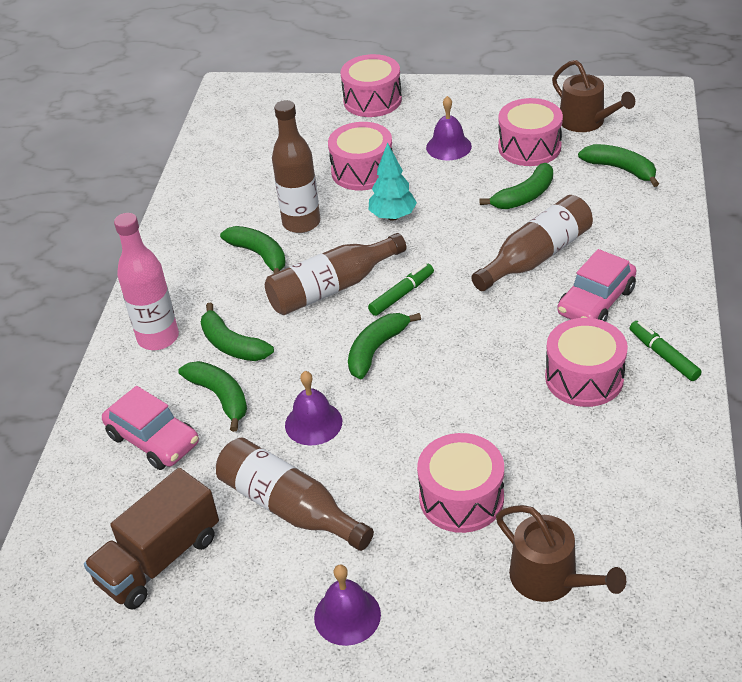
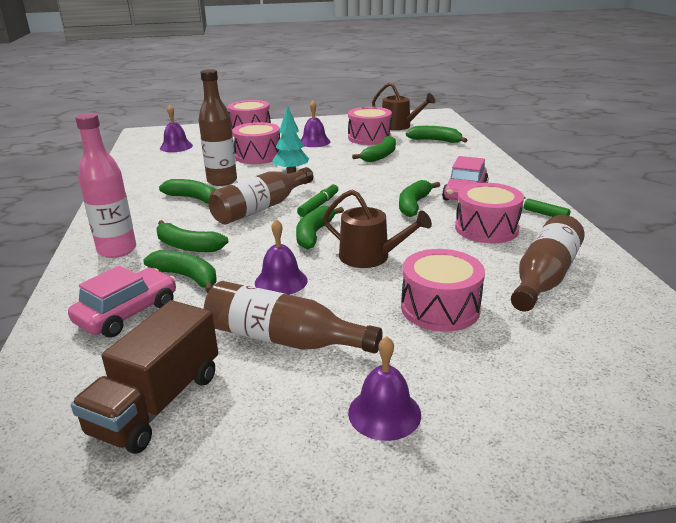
camera: 20 degrees left, 15 degrees down
(153, 440) = (128, 313): pink car -> pink car turned 75 degrees counterclockwise
(263, 132) = (176, 147): none -> purple bell
(518, 314) = (414, 205): none -> green banana
(536, 257) = (407, 179): brown bottle -> brown bottle (544, 277)
(550, 579) = (557, 349): brown watering can -> brown watering can (370, 257)

